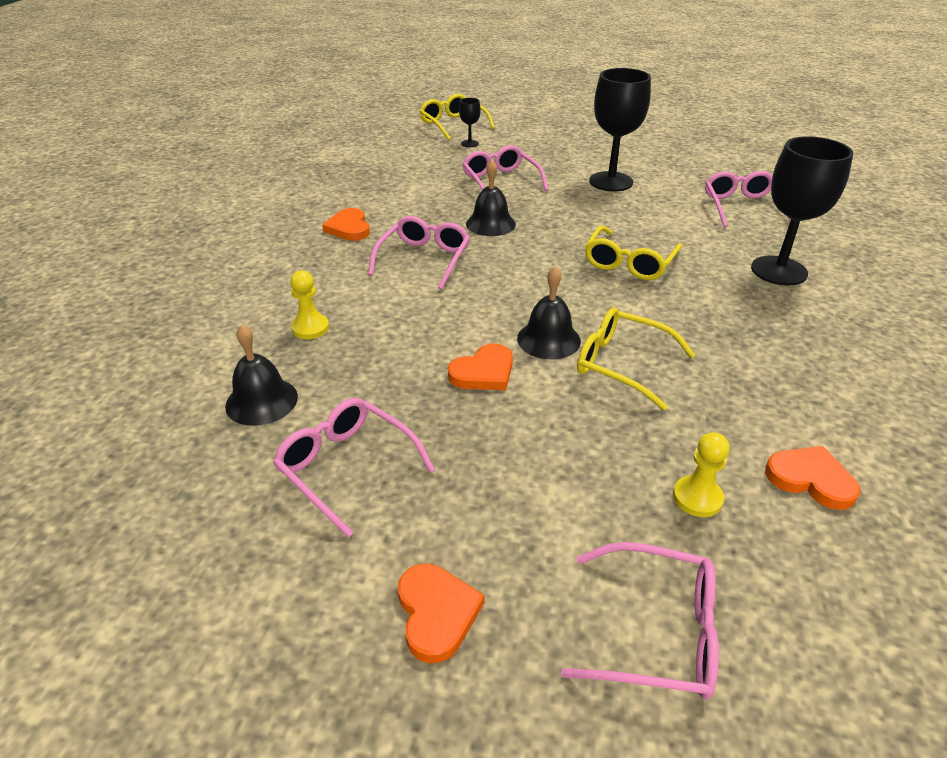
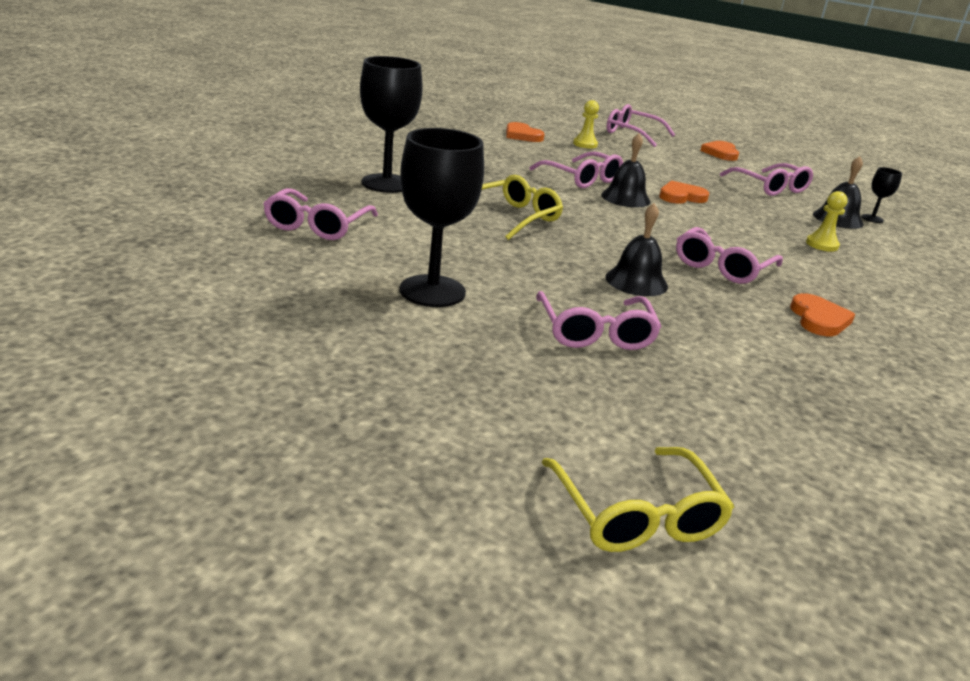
camera: 165 degrees left, 10 degrees down
(469, 143) = (616, 432): black goblet -> black goblet (872, 219)
(621, 364) = (582, 179): yellow glasses -> pink glasses

